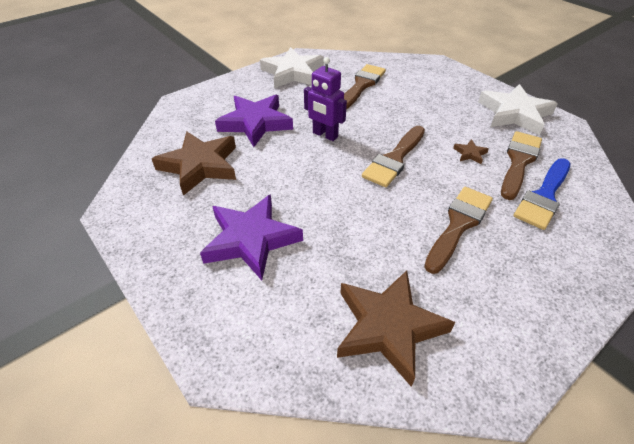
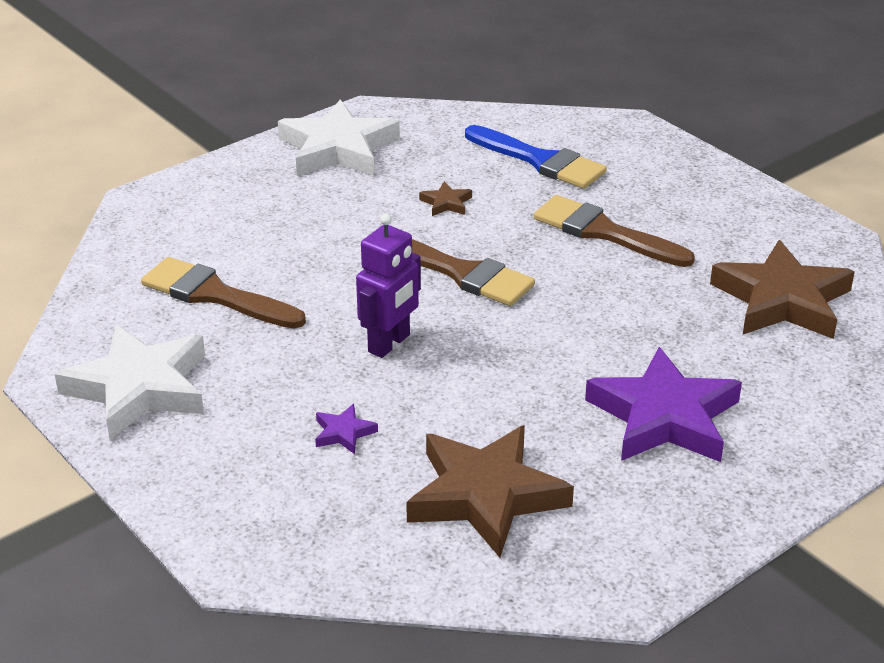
camera: 90 degrees left, 10 degrees down
(255, 123) = (343, 433): purple star -> purple star, size x0.41
(519, 161) = (465, 166): brown brush -> none

